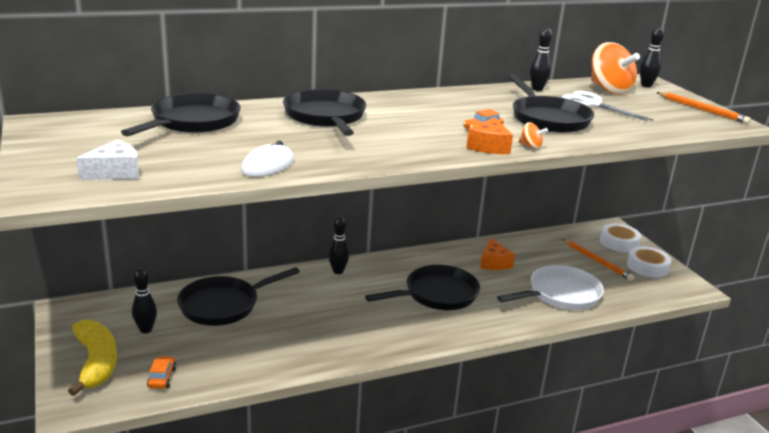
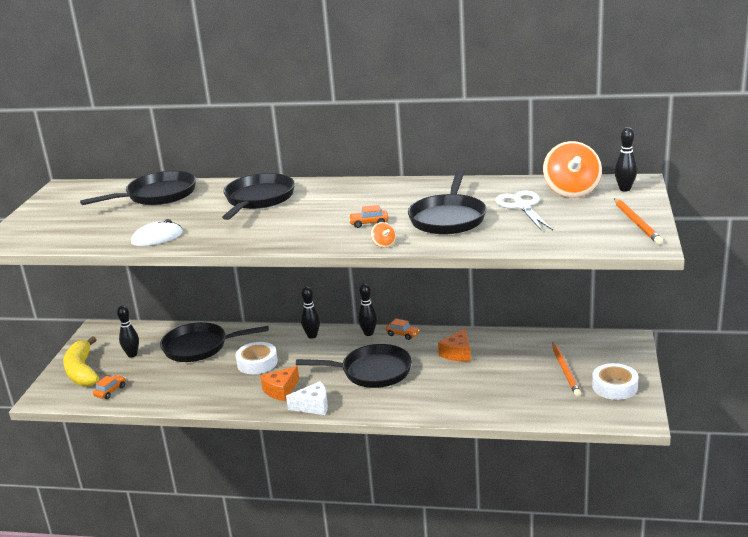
camera: 35 degrees right, 0 degrees up
(96, 363) = (82, 371): yellow banana -> yellow banana turned 150 degrees clockwise
(115, 172) = (58, 231): white cheese -> white cheese (313, 406)
(425, 254) = (402, 334): none -> orange car
(489, 146) = (347, 240): orange cheese -> orange cheese (281, 390)
(537, 89) = (494, 185): black bowling pin -> black bowling pin (368, 333)
(560, 295) = (485, 395): white pan -> none
(619, 242) = (615, 356): white tape -> white tape (257, 363)

